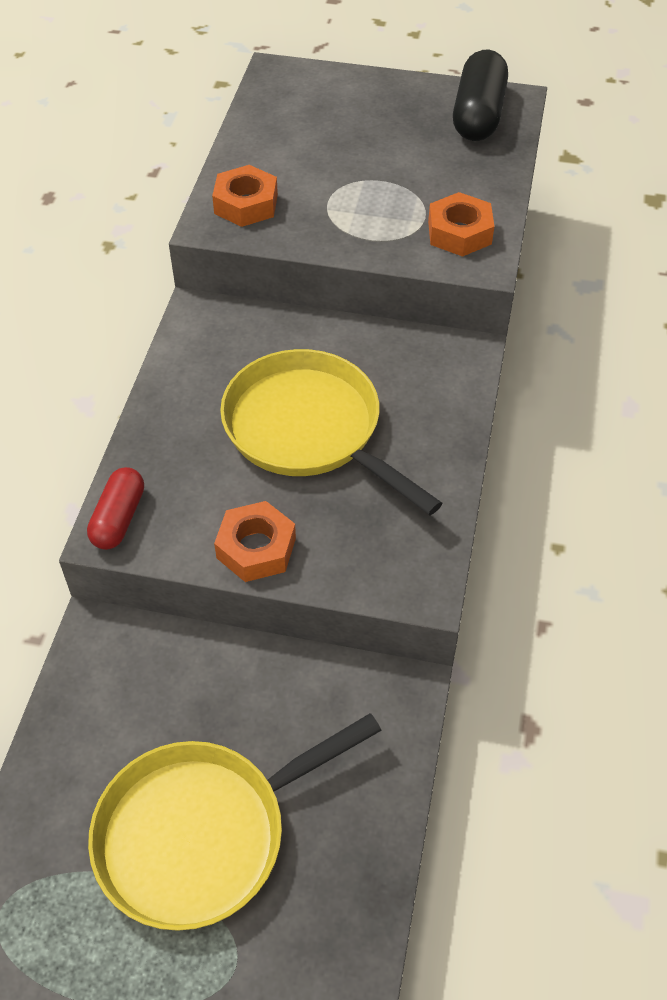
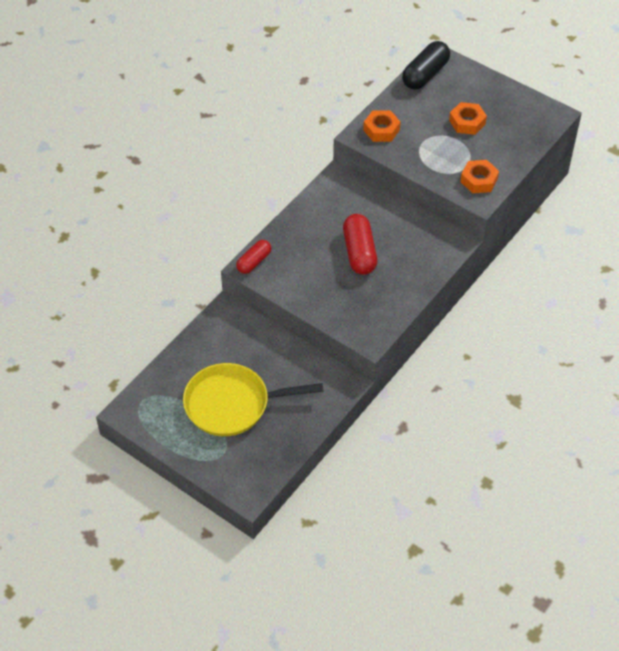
camera: 25 degrees right, 0 degrees up
(256, 548) = (307, 296): orange nut -> orange nut (467, 122)
(309, 429) = (359, 252): yellow pan -> red capsule
(478, 115) = (531, 117): black capsule -> black capsule (425, 74)

